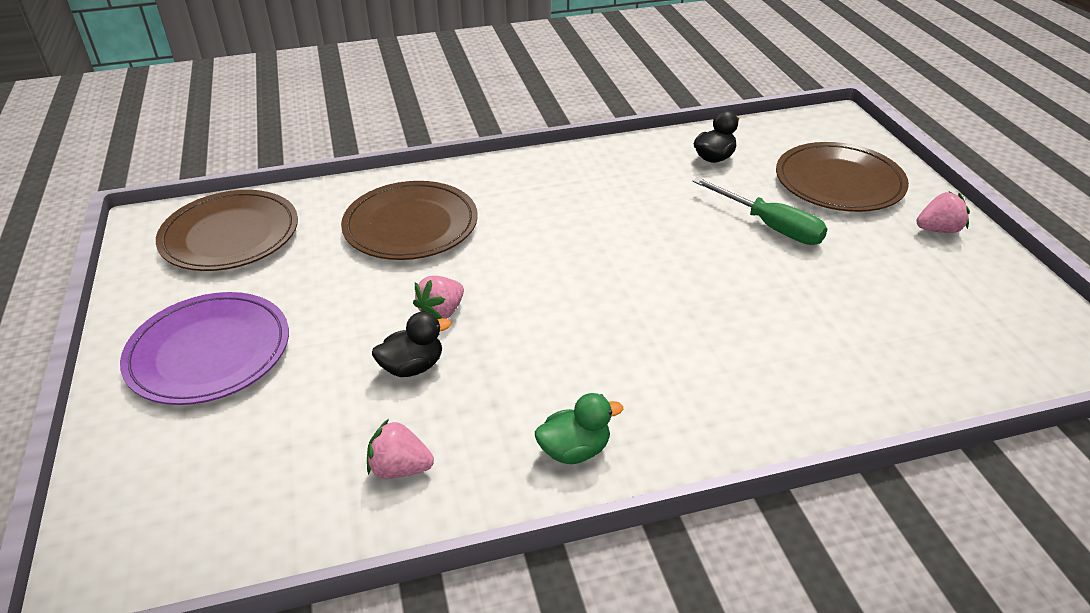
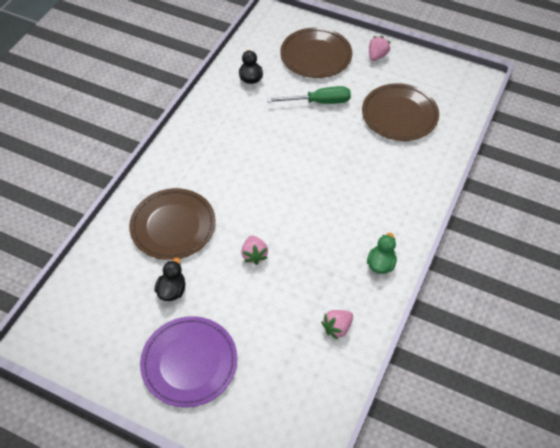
camera: 50 degrees left, 15 degrees up
(230, 235) = (93, 307): brown plate -> brown plate (399, 115)
(412, 367) = (280, 288): black duck -> black duck (172, 290)

